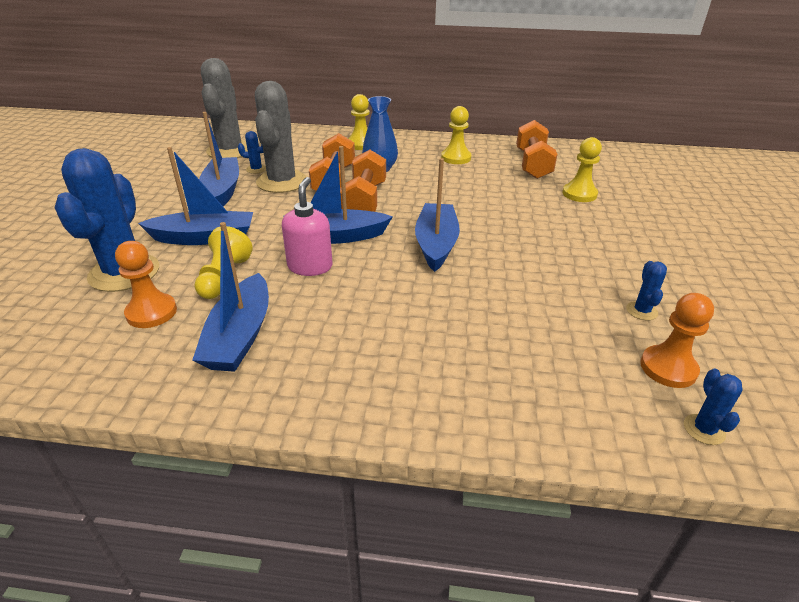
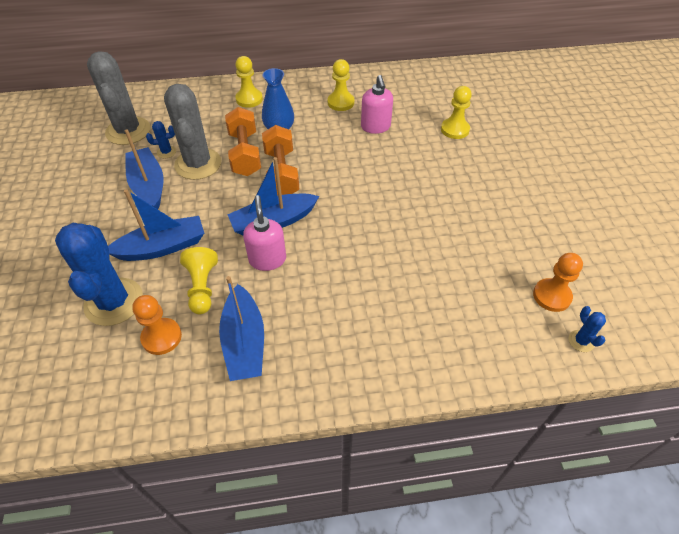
camera: 15 degrees left, 15 degrees up
(436, 244) = (359, 212): blue boat -> none
(486, 180) = (375, 127): none -> pink soap dispenser
(532, 164) = (408, 99): orange dumbbell -> none
(641, 311) = (525, 247): blue cactus -> none

